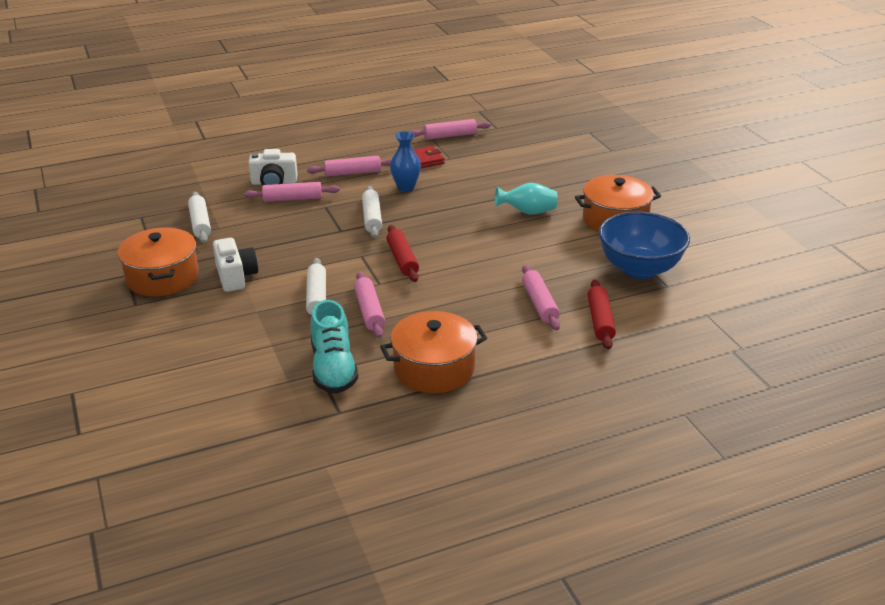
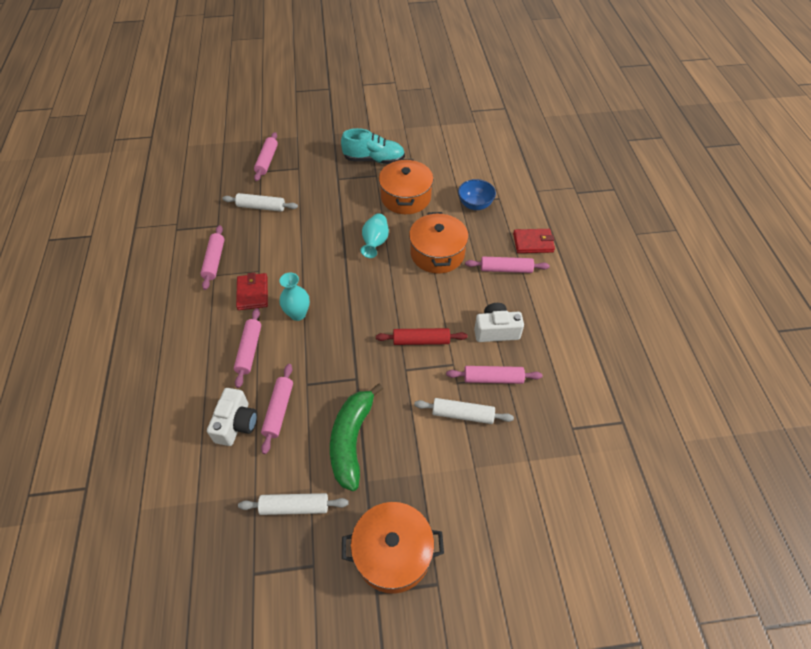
camera: 75 degrees left, 20 degrees up
(236, 276) = (411, 479): white camera -> white camera (496, 330)
(271, 239) = (351, 440): none -> green banana
(333, 368) = (567, 417): turquoise shoe -> turquoise shoe (374, 160)
(372, 218) = (343, 350): white rolling pin -> white rolling pin (261, 207)
(405, 187) = (298, 314): blue vase -> turquoise vase
(434, 368) = (576, 350): orange pot -> orange pot (437, 253)
(600, 320) = (533, 243): red rolling pin -> red wallet
(608, 132) = (267, 160): none -> pink rolling pin
(639, 269) = (475, 205): blue bowl -> blue bowl, size x0.58

